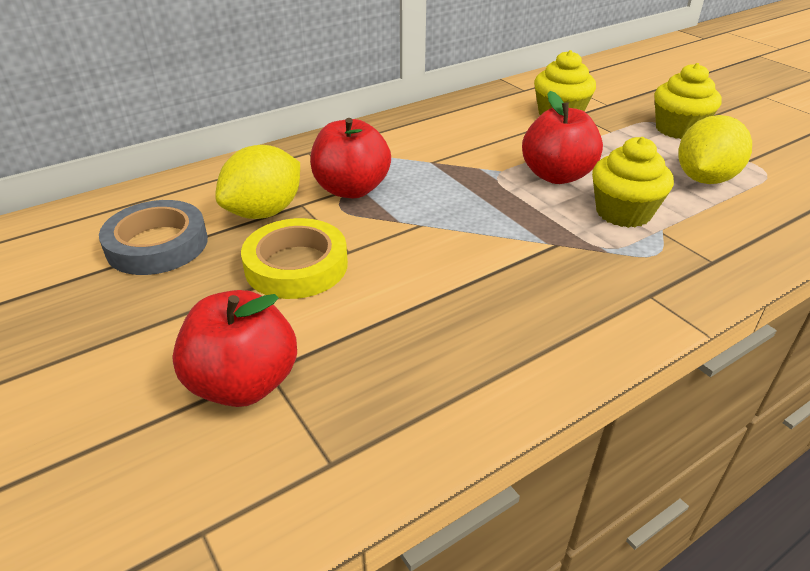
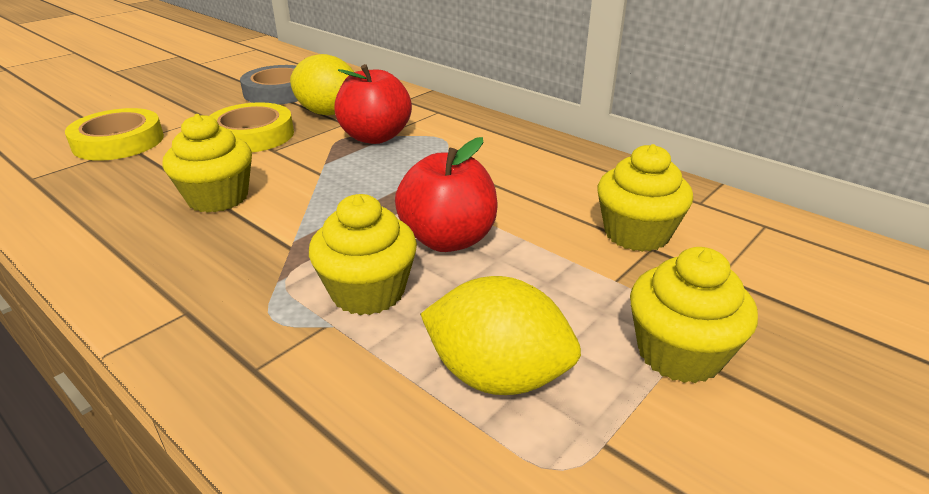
camera: 75 degrees right, 5 degrees down
(244, 383) = (118, 142): red apple -> yellow tape
(453, 286) = (218, 198): none -> yellow cupcake

